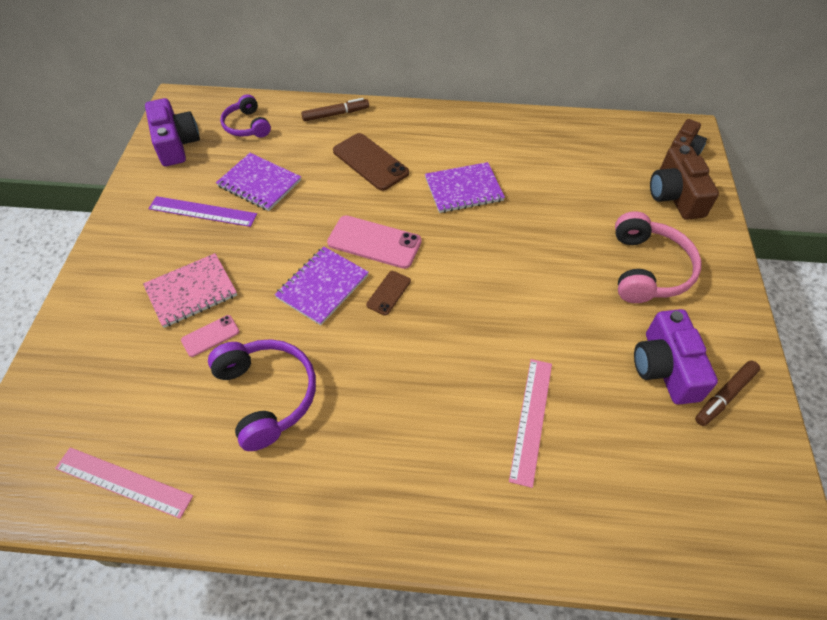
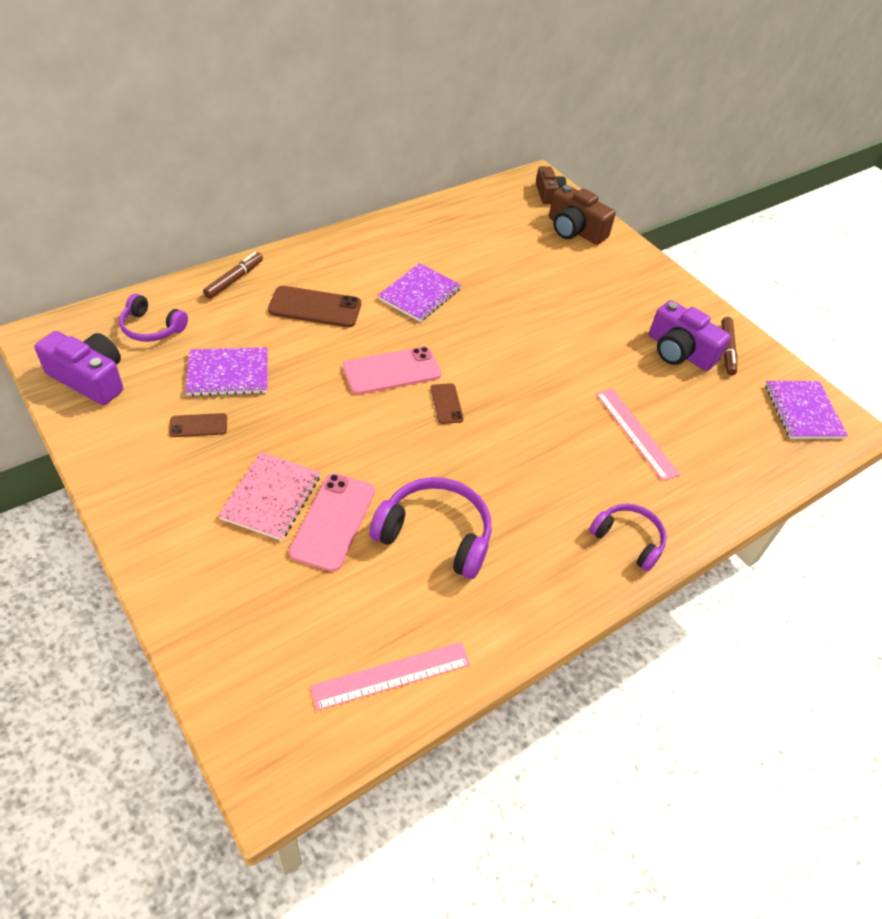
camera: 45 degrees left, 5 degrees down
(202, 211) = (198, 425): purple ruler -> brown phone
(210, 336) = (333, 521): pink phone -> pink phone, size x1.84
(322, 286) = (387, 428): purple notebook -> purple notebook (803, 411)
(416, 513) = (628, 540): none -> purple headphones
(648, 269) = (607, 291): pink headphones -> none

